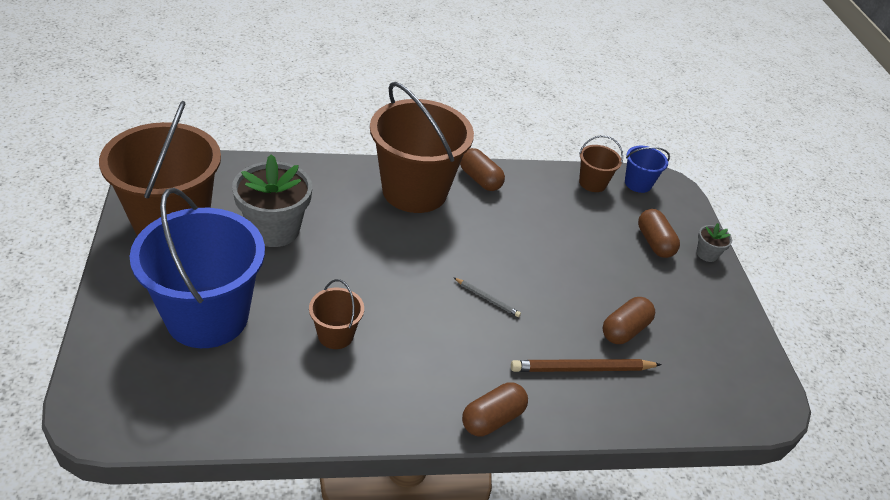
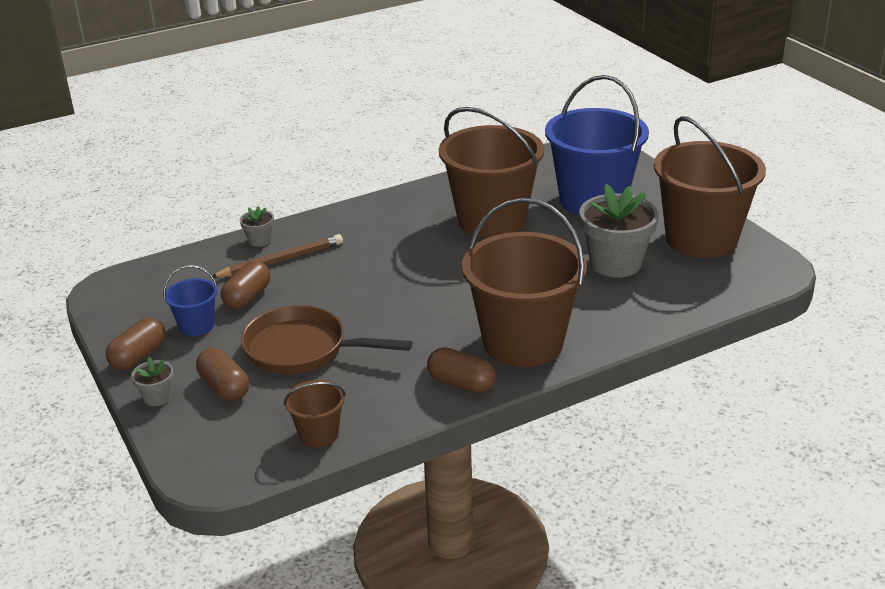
camera: 165 degrees right, 10 degrees down
(335, 335) = (491, 220): brown bucket -> brown bucket, size x2.24
(487, 299) = (386, 278): grey pencil -> none
(492, 419) = (342, 215): brown capsule -> brown capsule (139, 356)
(587, 252) = (302, 349): none -> brown pan
(599, 413) = (259, 240): none -> grey flower pot
(638, 183) = (255, 458): blue bucket -> blue bucket (196, 326)

